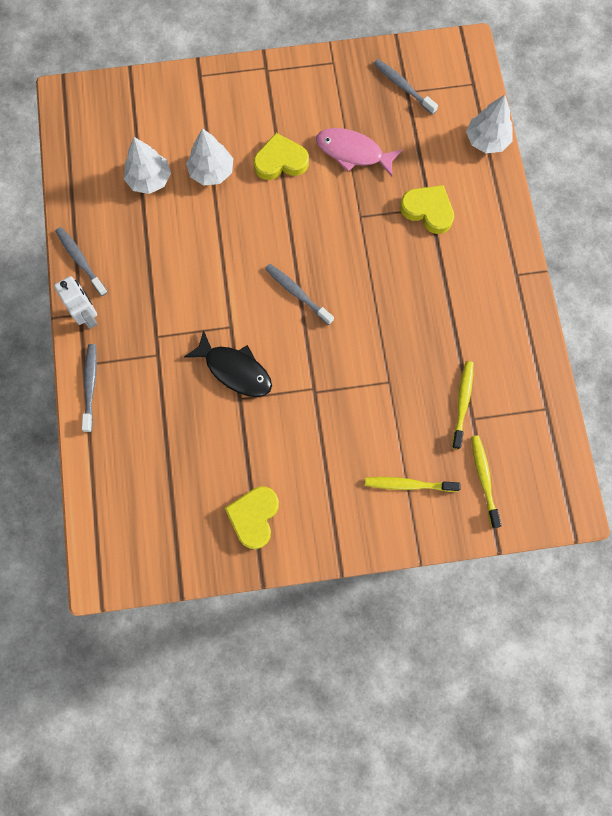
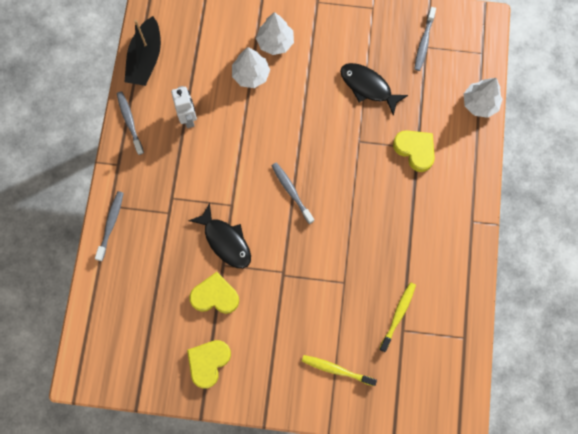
camera: 15 degrees right, 0 degrees up
(80, 183) = (146, 59): none -> black boat
(88, 316) = (124, 168): white robot -> white robot (188, 118)
(149, 179) = (200, 69): white tree -> white tree (275, 42)
(280, 161) = (308, 80): yellow heart -> yellow heart (215, 296)
(353, 152) = (368, 87): pink fish -> black fish
(403, 87) = (424, 42): grey toothbrush -> grey toothbrush turned 135 degrees counterclockwise
(484, 479) = (397, 382): yellow toothbrush -> none

